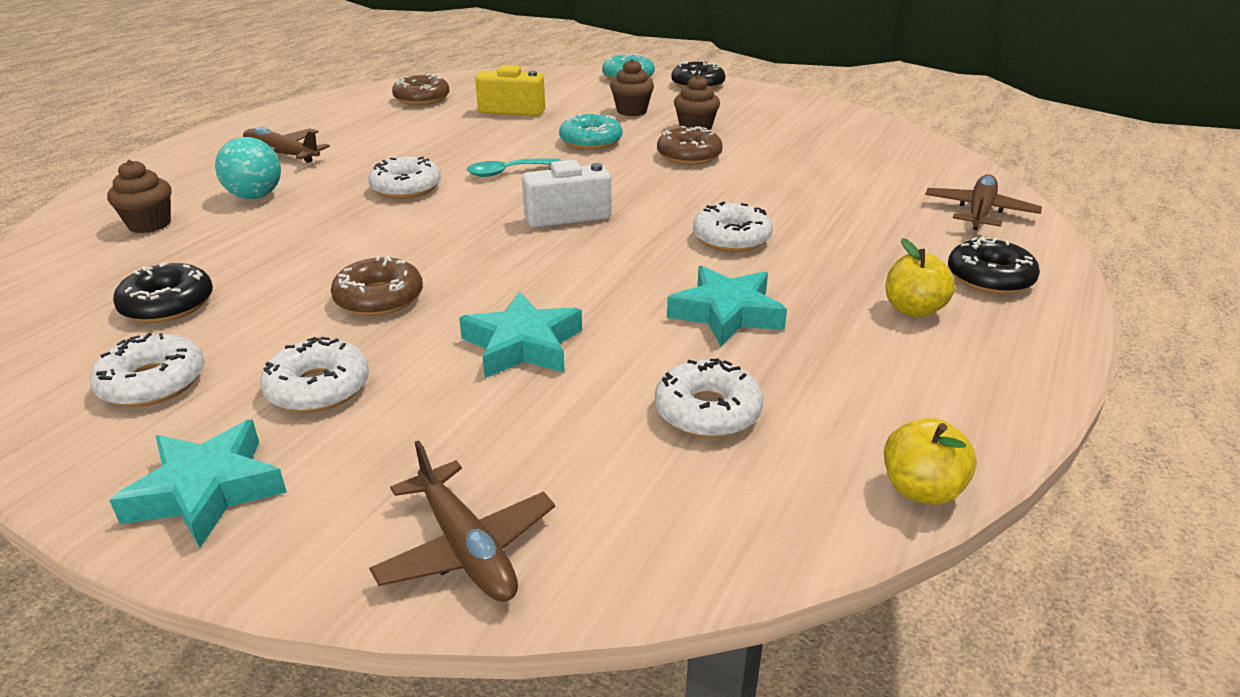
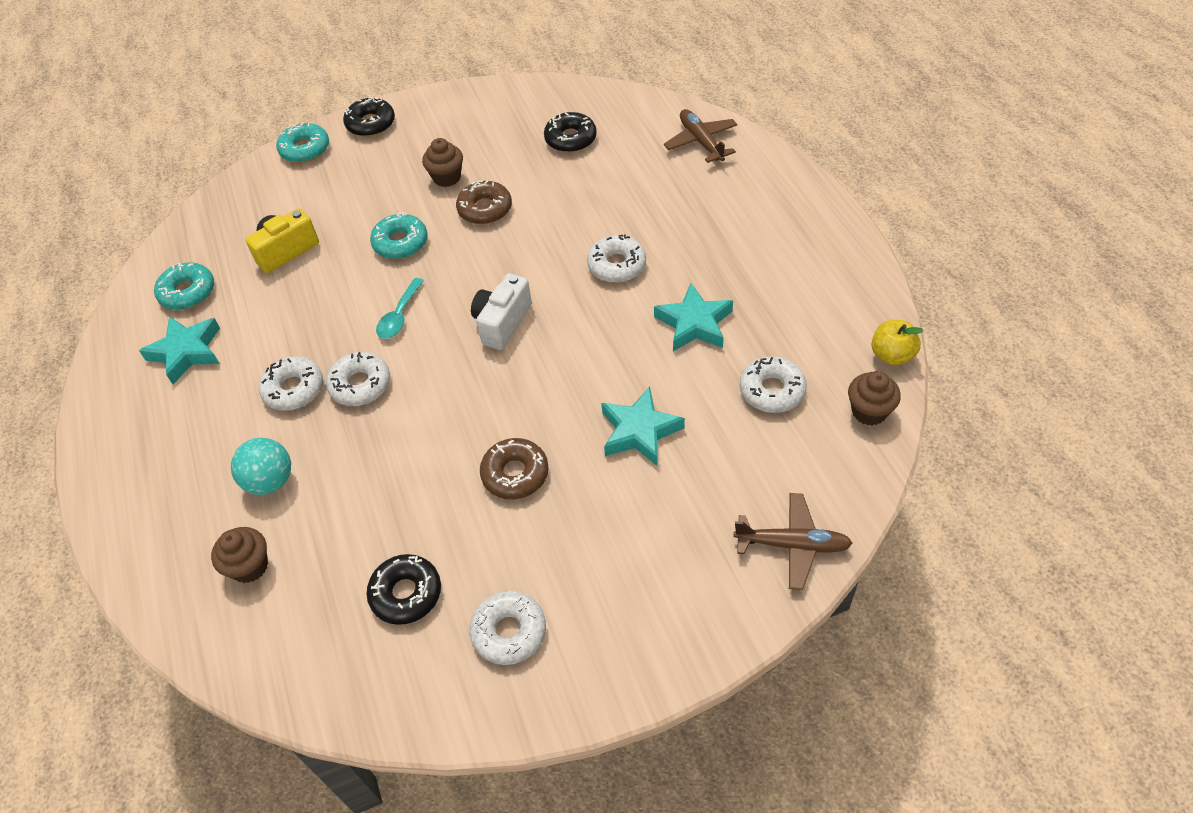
camera: 45 degrees left, 20 degrees up
(207, 491) = (653, 638): turquoise star -> turquoise star (187, 352)
(282, 155) = (202, 434): brown plane -> none
(318, 388) = (595, 548): white donut -> white donut (294, 389)
(422, 98) = (187, 292): brown donut -> turquoise donut
(631, 111) = (374, 189): brown cupcake -> brown cupcake (869, 411)
(913, 309) = (764, 248): yellow apple -> none
(989, 278) = (766, 195): black donut -> black donut (570, 139)

